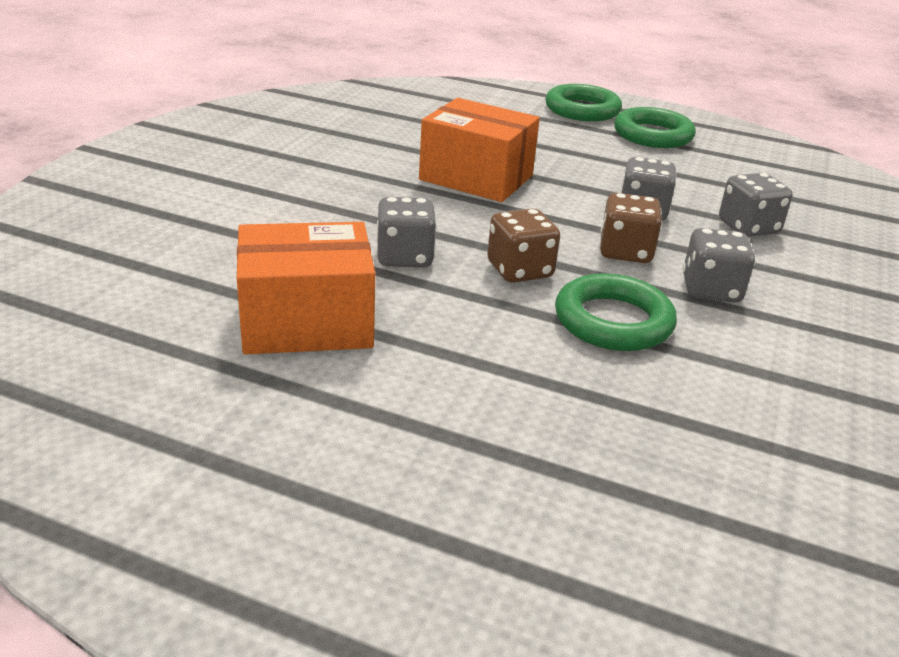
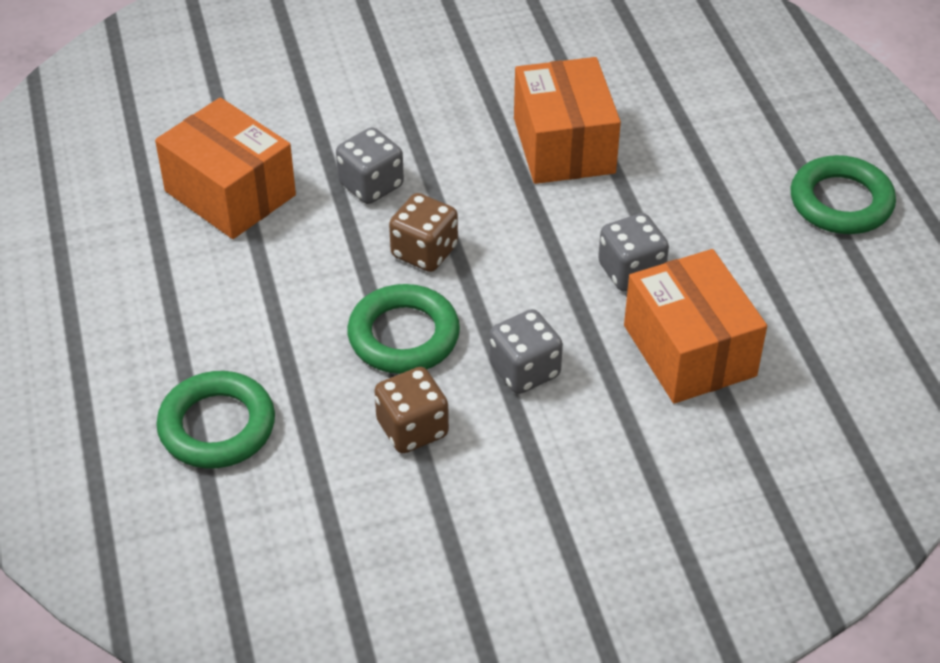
camera: 55 degrees right, 15 degrees up
(582, 110) = (837, 127): green ring -> green ring (217, 426)
(625, 252) = (532, 294): brown dice -> brown dice (412, 429)
(748, 227) = (689, 350): grey dice -> orange box

